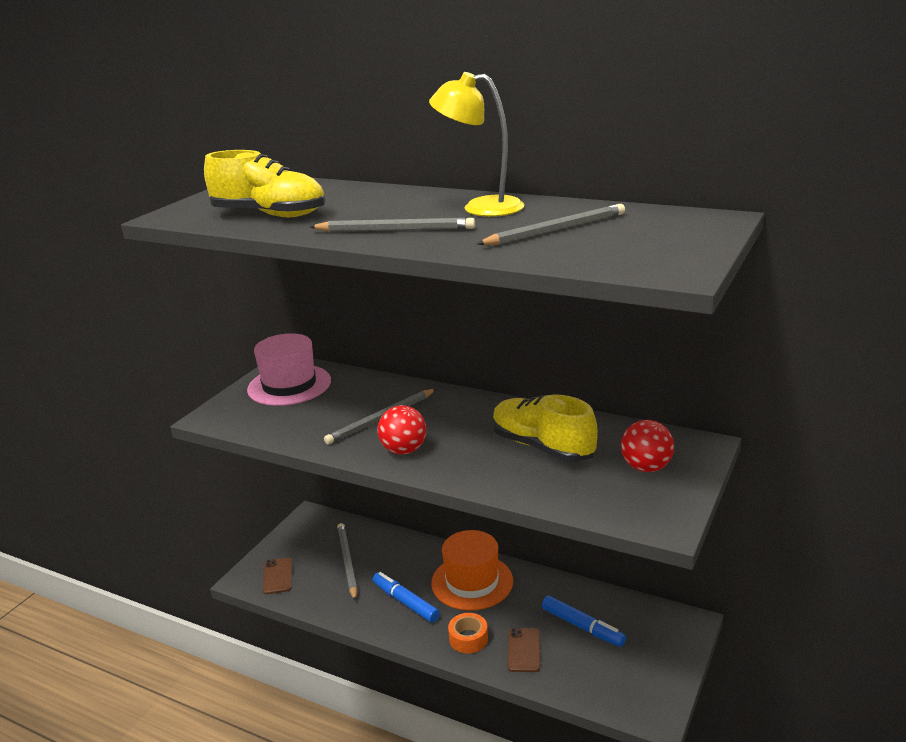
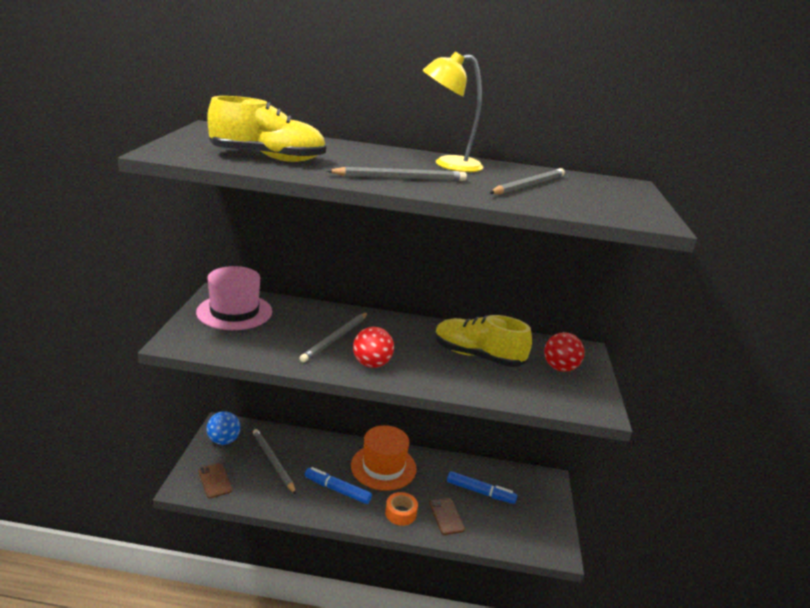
camera: 25 degrees left, 0 degrees up
(304, 533) = (224, 440): none -> blue ball

